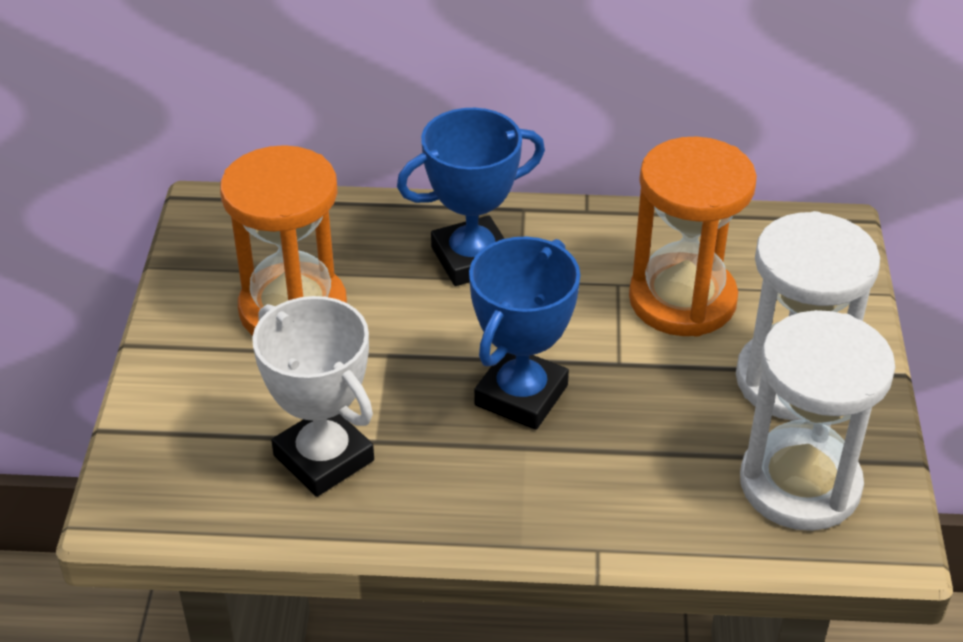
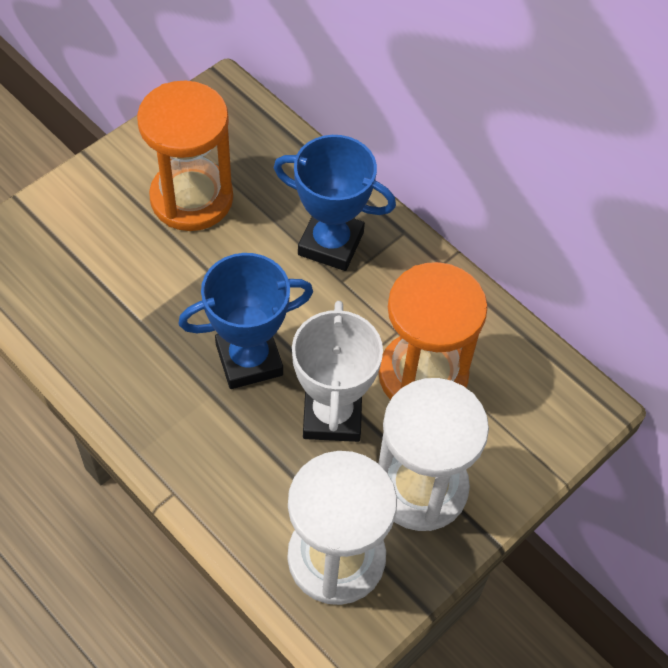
camera: 40 degrees right, 15 degrees up
(323, 458) = (100, 309): white trophy -> white trophy (332, 415)

